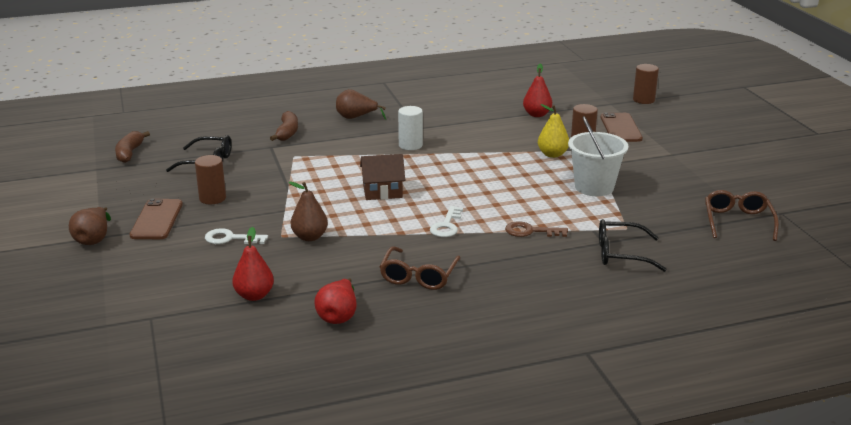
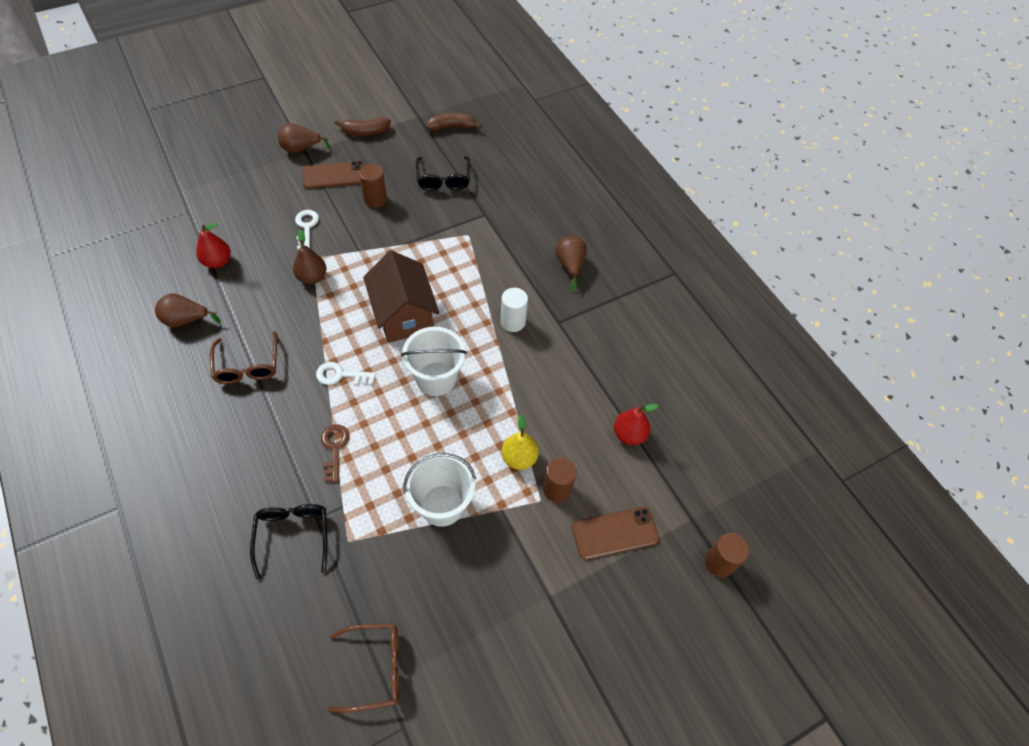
camera: 75 degrees right, 30 degrees up
(287, 133) = (518, 219): brown banana -> brown banana (365, 132)
(338, 316) = (186, 320): red pear -> brown pear
(382, 192) = (403, 315): brown house -> brown house, size x1.60
(419, 276) = (247, 366): brown glasses -> brown glasses turned 105 degrees counterclockwise
(463, 181) = (436, 379): none -> white bucket

